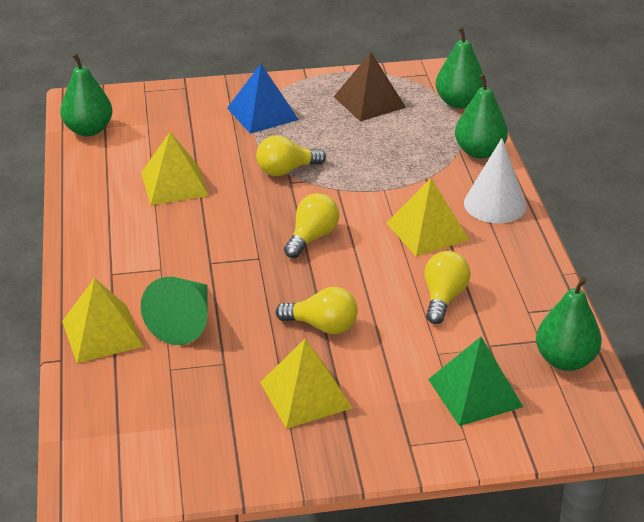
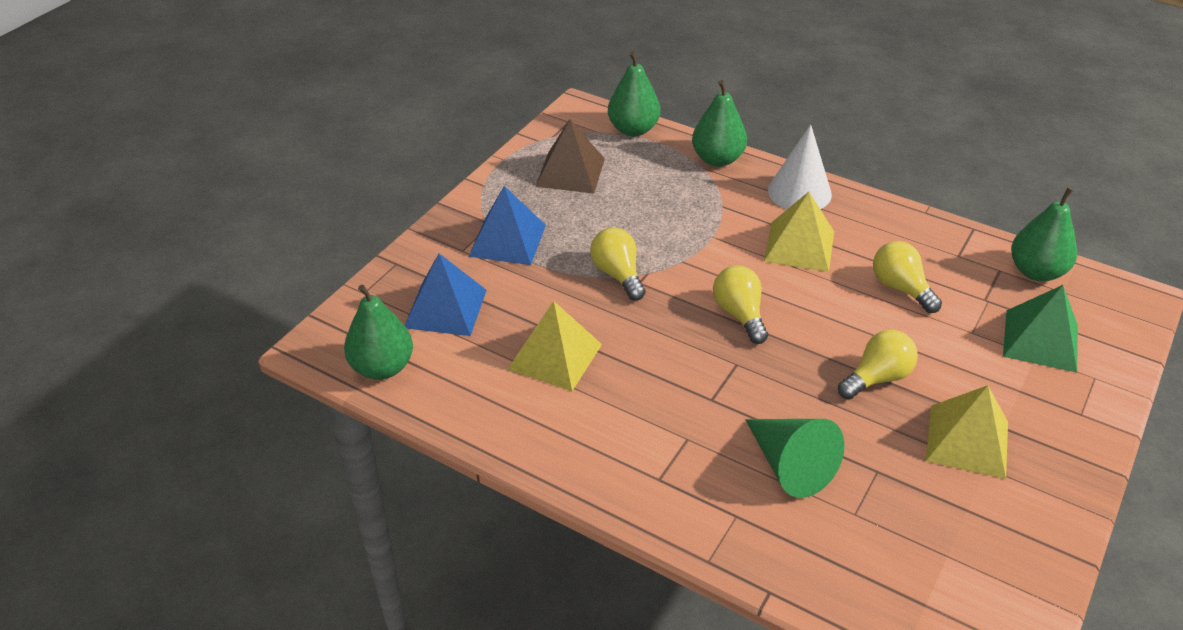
camera: 50 degrees left, 5 degrees up
(102, 333) = (754, 536): yellow pyramid -> none
(167, 124) = (445, 308): none -> blue pyramid
(286, 170) = (618, 275): yellow light bulb -> yellow light bulb turned 135 degrees clockwise

